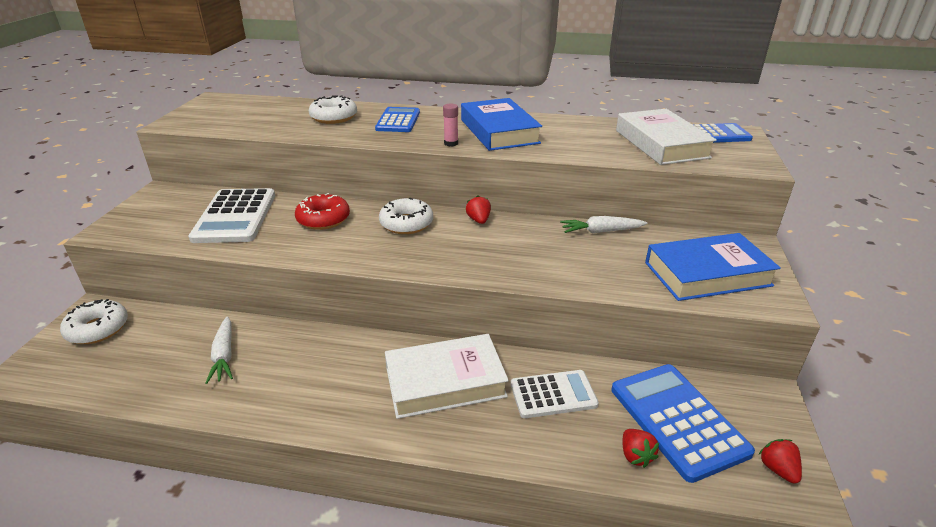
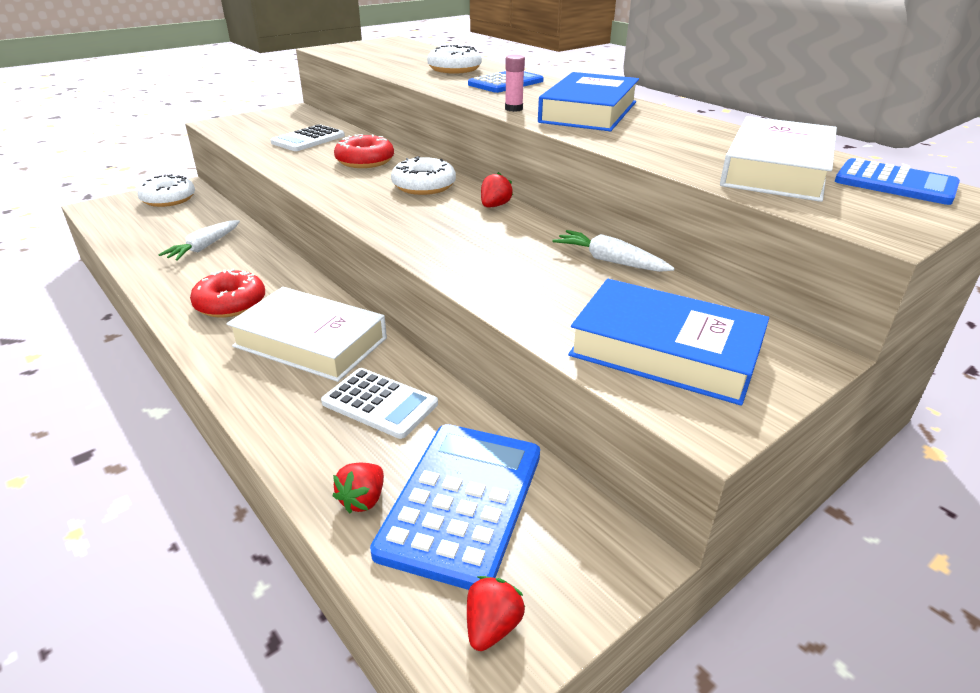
camera: 40 degrees right, 0 degrees up
(235, 216) = (308, 139): white calculator -> white calculator, size x0.65
(335, 388) = (230, 303): none -> red donut

